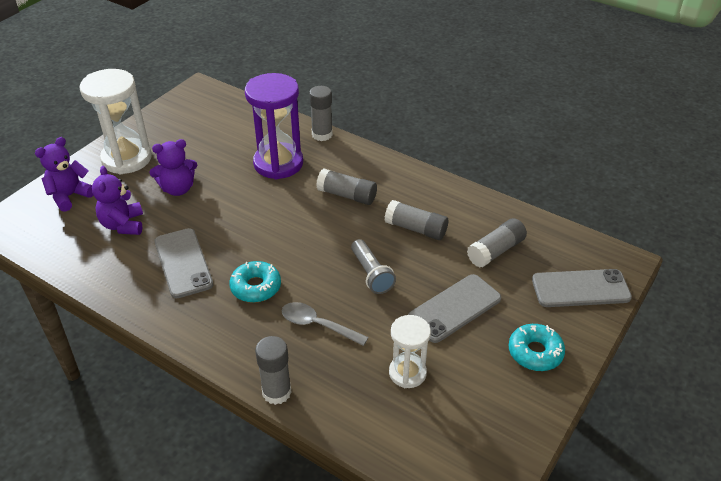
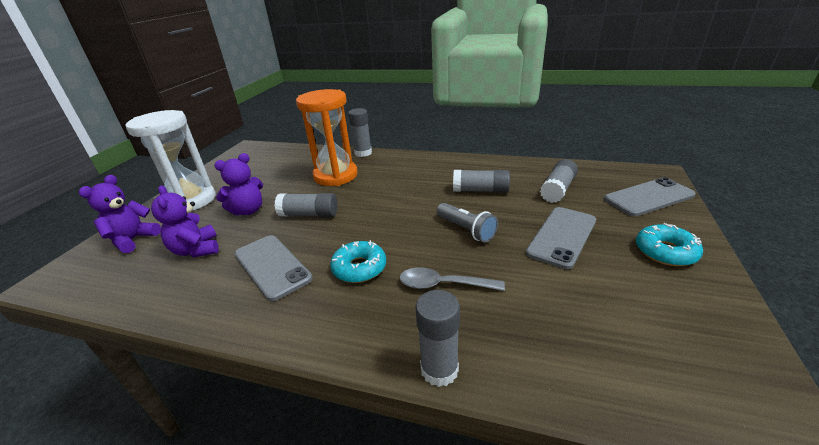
camera: 15 degrees left, 10 degrees down
(278, 163) = (335, 176): purple hourglass -> orange hourglass
(347, 195) = (406, 182): grey glue stick -> grey glue stick (309, 214)
(407, 373) = (567, 304): white hourglass -> none

